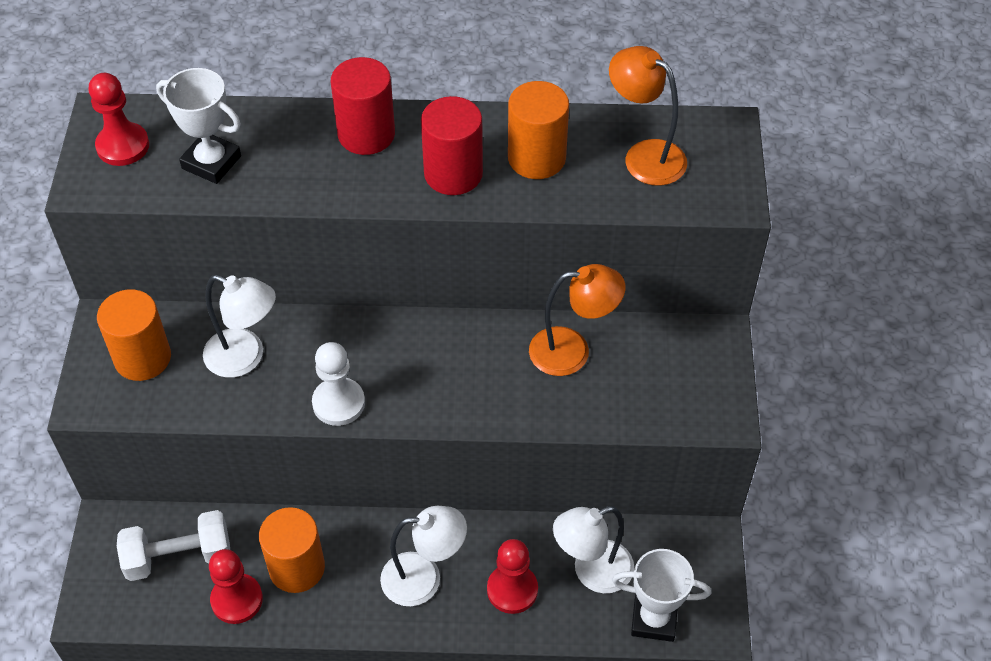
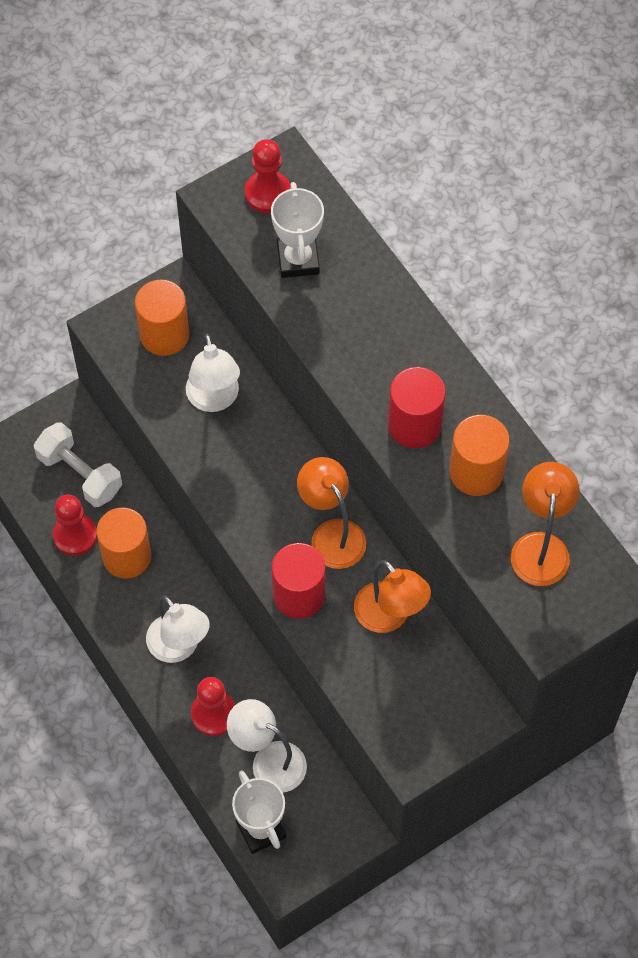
camera: 55 degrees right, 10 degrees up
(338, 403) = (222, 488): white pawn -> none
(366, 134) = (406, 340): red cylinder -> red cylinder (299, 594)
(457, 347) = (332, 534): none -> orange lamp

